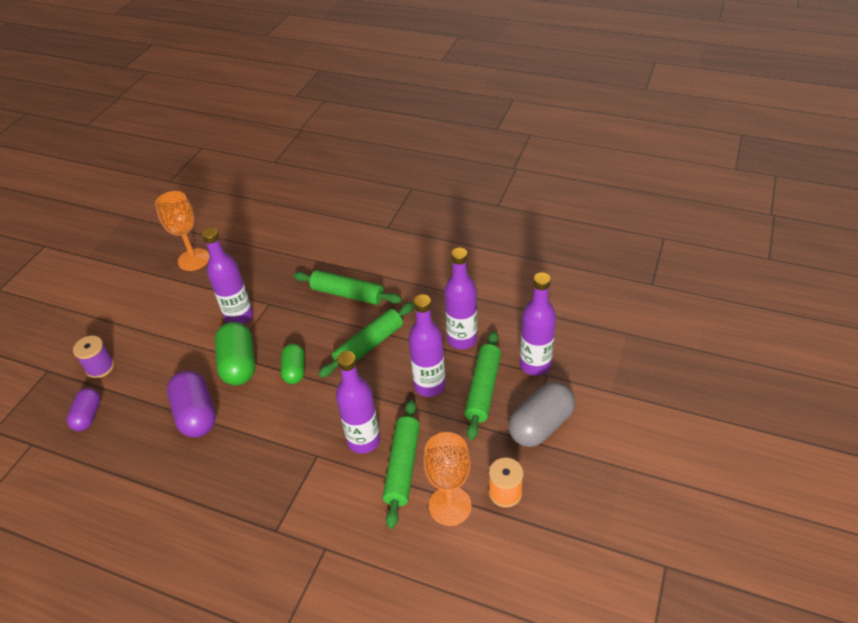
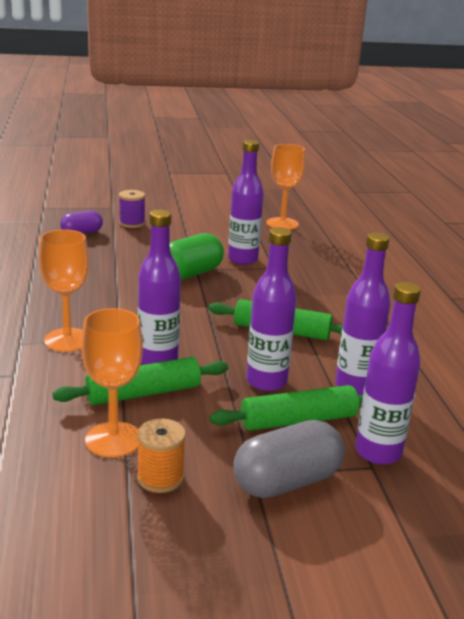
camera: 55 degrees right, 20 degrees down
(196, 414) = (119, 272): purple capsule -> none
(294, 370) = (209, 301): green capsule -> none
(294, 493) = (67, 340): none -> orange goblet
(348, 294) = (333, 301): green rolling pin -> none
(540, 425) = (286, 482): grey capsule -> grey capsule turned 45 degrees counterclockwise

